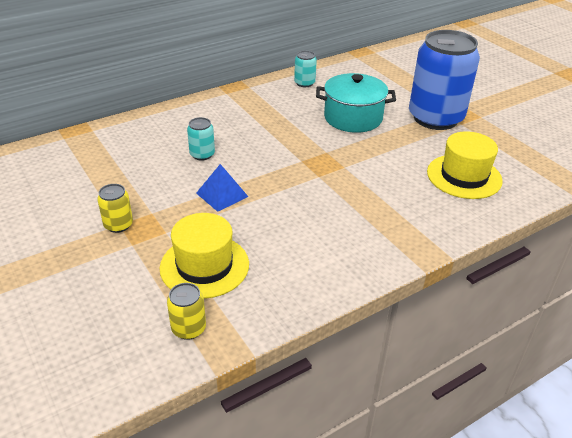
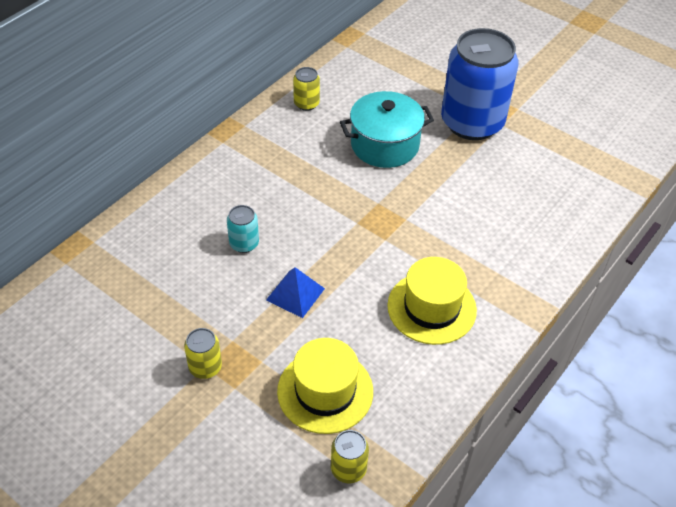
camera: 20 degrees left, 10 degrees up
(304, 83) = (306, 104): turquoise can -> yellow can
(464, 176) = (531, 199): yellow hat -> yellow hat (431, 308)

